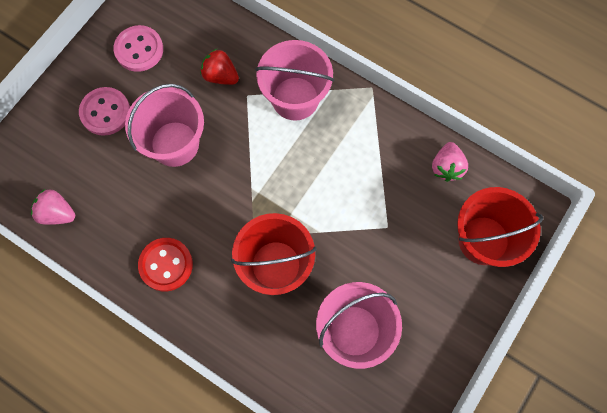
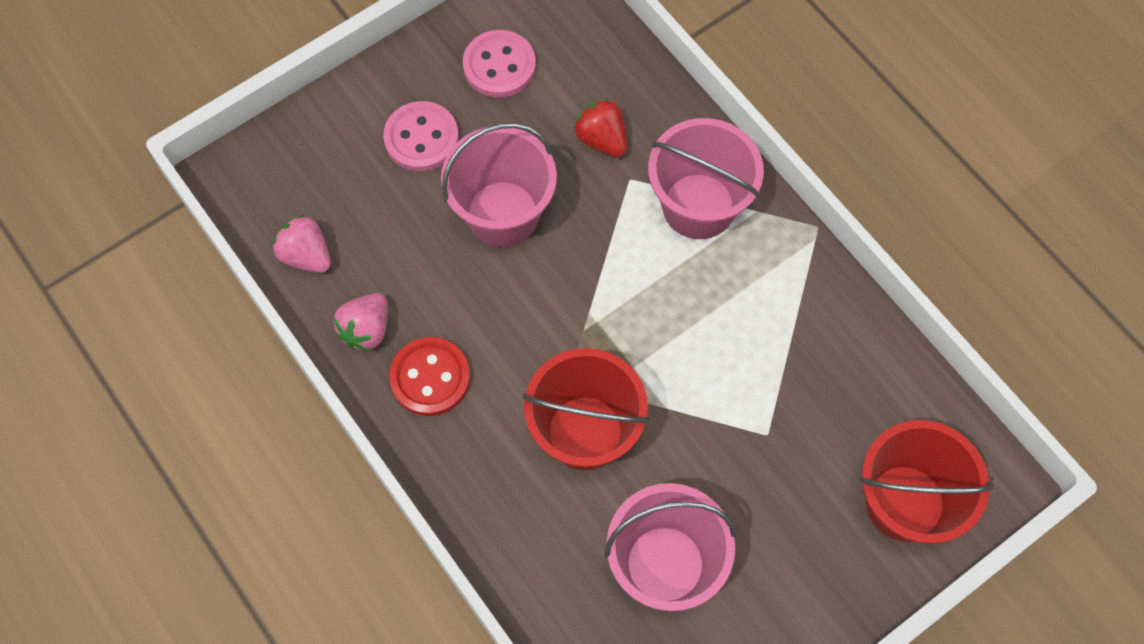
camera: 20 degrees right, 5 degrees down
(446, 167) = (888, 379): pink strawberry -> pink strawberry (366, 330)

